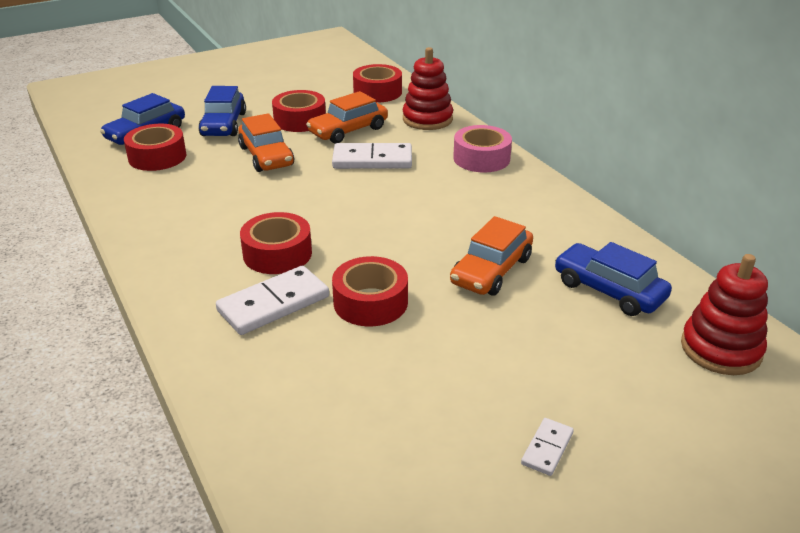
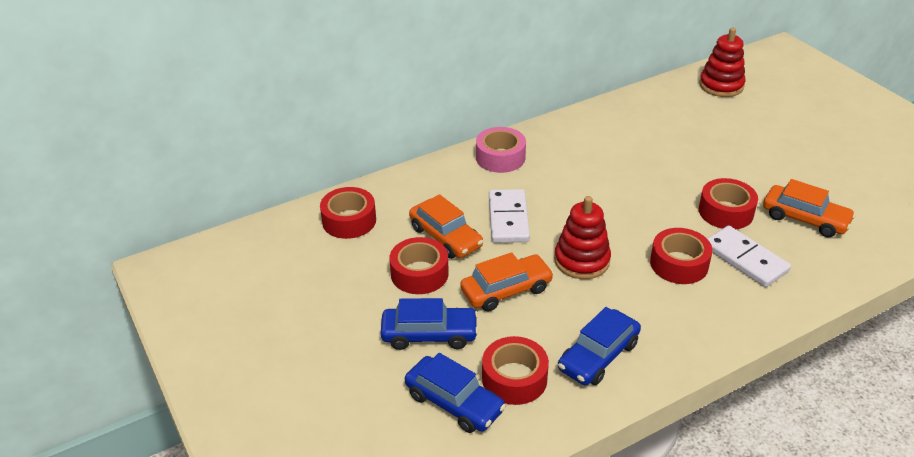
camera: 90 degrees left, 5 degrees up
(427, 119) = (420, 186): red stacking toy -> red stacking toy (582, 260)
(491, 270) = (669, 159): orange car -> orange car (805, 219)
(547, 448) = (828, 147): white domino -> none
(608, 290) = (677, 115): blue car -> blue car (598, 356)

